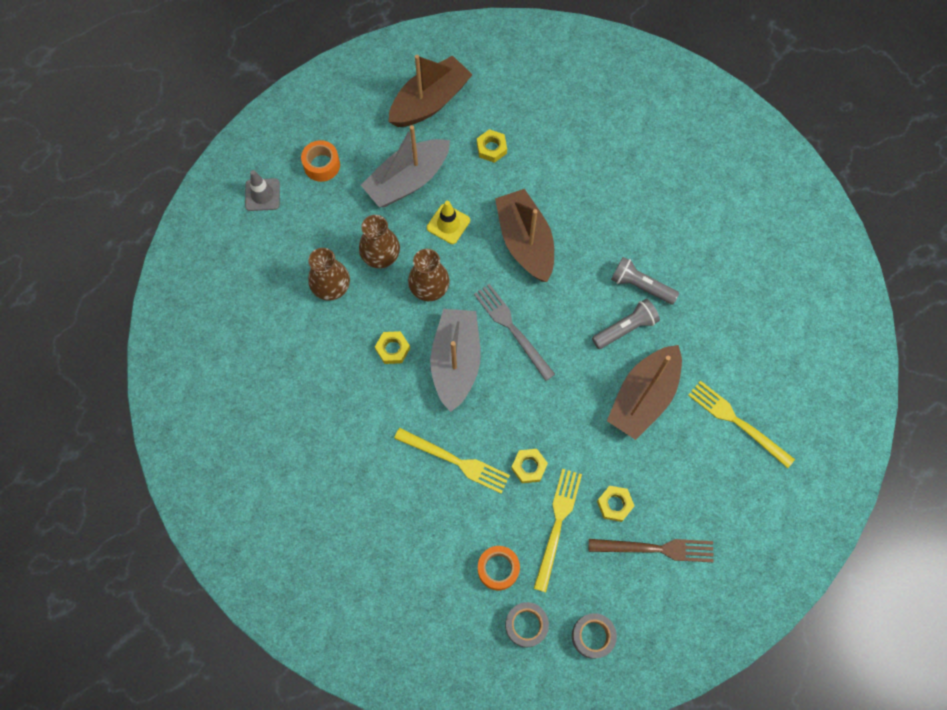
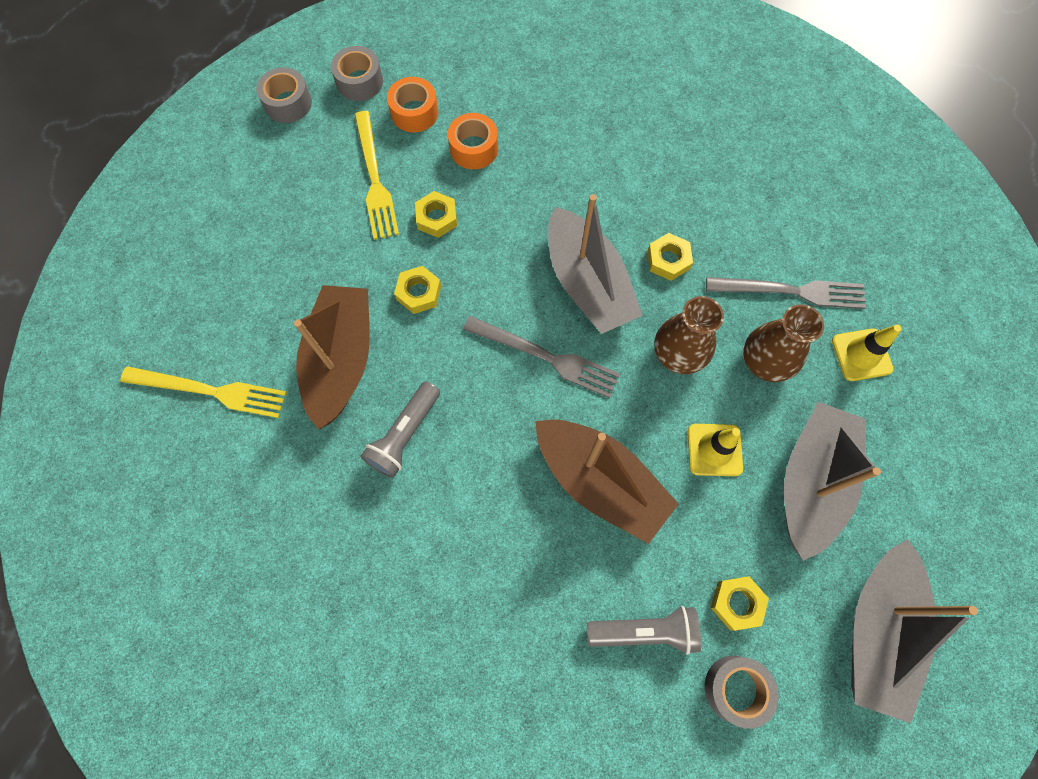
camera: 150 degrees right, 0 degrees up
(262, 195) = (966, 356): grey traffic cone -> none
(321, 228) = (861, 355): none -> yellow traffic cone
(322, 165) = (933, 439): orange tape -> orange tape (474, 148)
(331, 286) = (791, 291): brown vase -> grey fork
(430, 101) = (876, 630): brown boat -> grey boat
(455, 461) = (520, 184): yellow fork -> none
(519, 115) = (736, 689): none -> grey tape
(614, 504) = (321, 228): yellow nut -> yellow nut (419, 293)
(641, 286) = (412, 506): grey flashlight -> grey flashlight (644, 631)
(656, 549) = (255, 208): brown fork -> none

